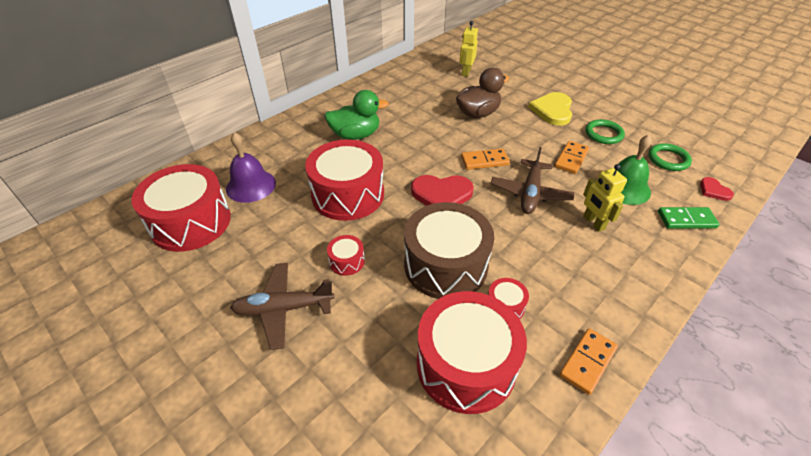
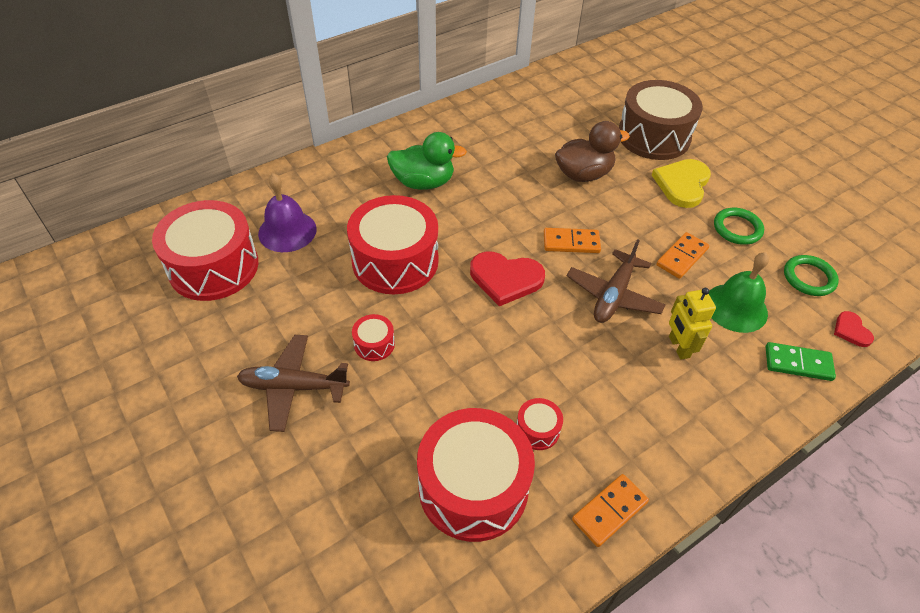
camera: 10 degrees right, 5 degrees up
(445, 265) = (484, 369): brown drum -> brown drum (653, 136)
(466, 72) = (587, 111): yellow robot -> none

